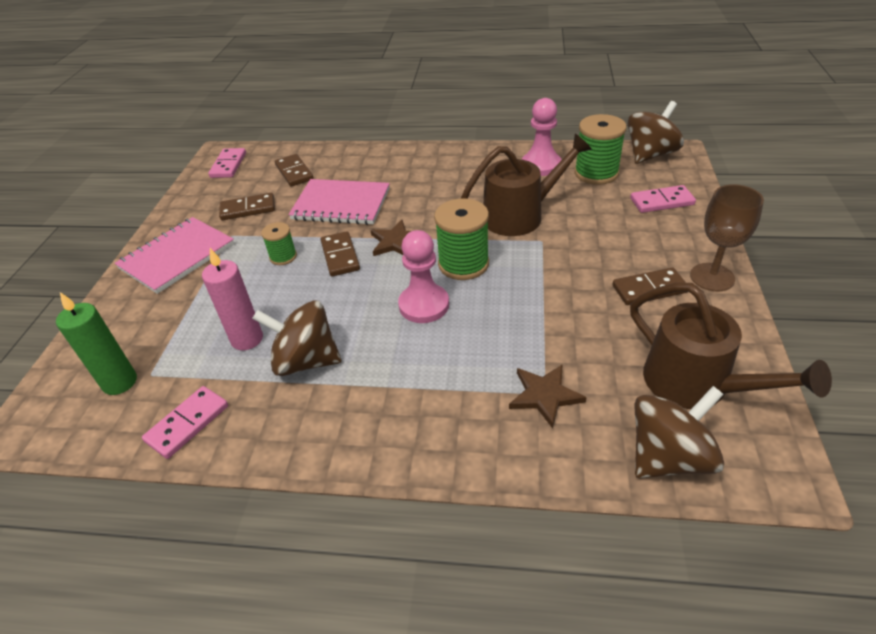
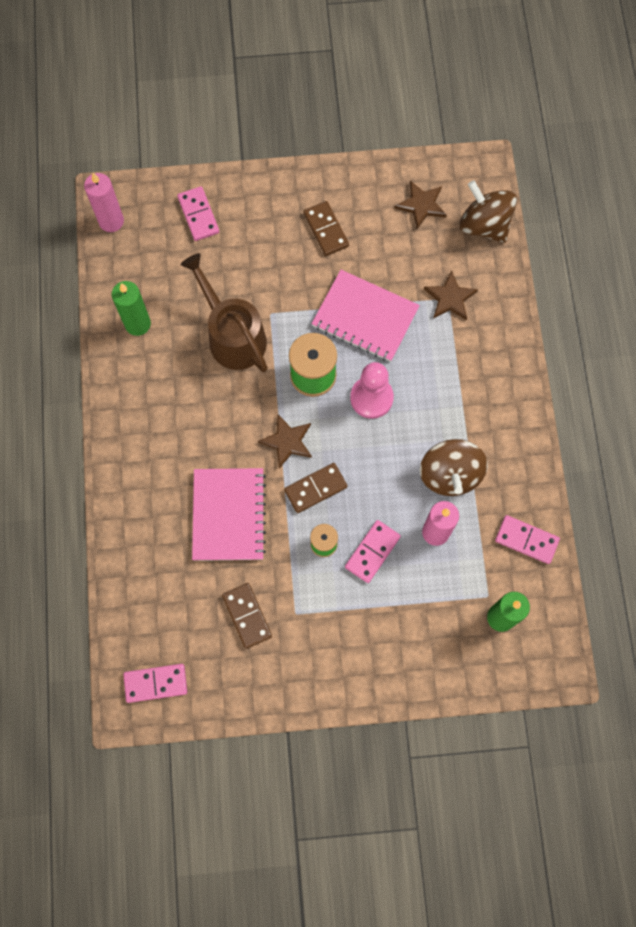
camera: 105 degrees left, 30 degrees up
(177, 256) = (337, 655): pink notebook -> pink notebook (365, 317)
(256, 288) = (372, 552): none -> pink domino
(294, 172) = (167, 591): brown domino -> none
(541, 165) = (137, 324): pink pawn -> green candle
(596, 173) = (151, 271): green spool -> none
(650, 155) = (111, 221): brown spinning top -> pink candle
(696, 384) = (421, 205): brown watering can -> brown star
(712, 277) = (305, 185): brown goblet -> none

